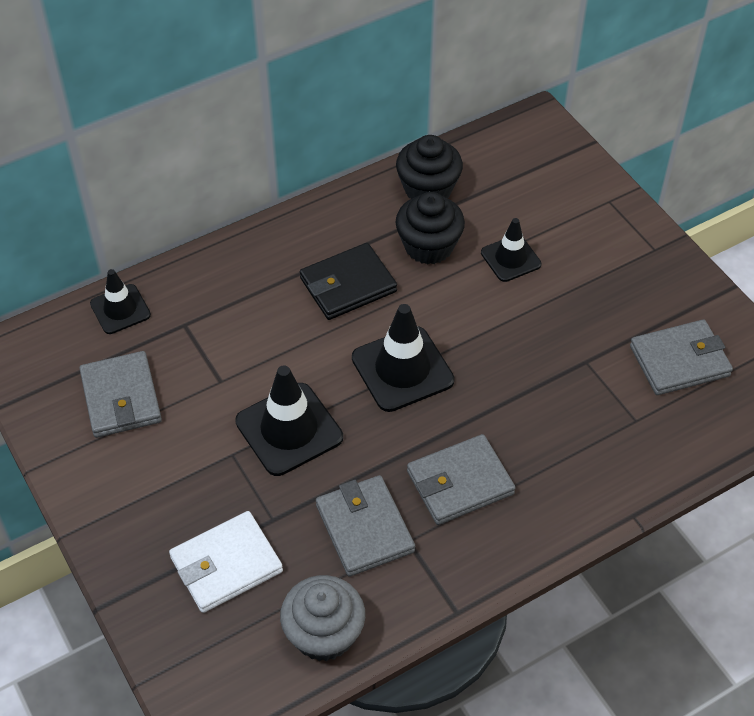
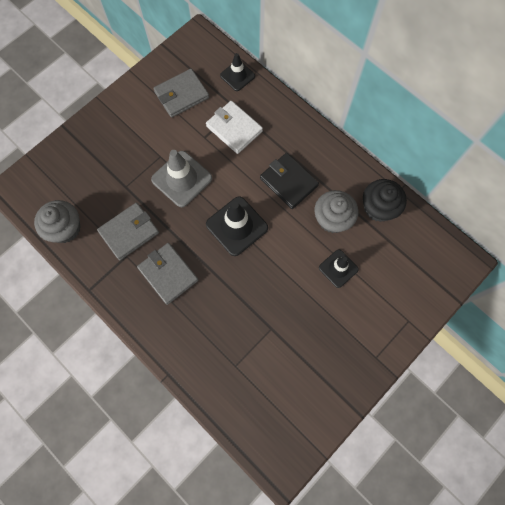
camera: 75 degrees right, 20 degrees up
(226, 564) = (95, 173): white wallet -> white wallet (234, 129)
(289, 429) = (182, 179): black traffic cone -> grey traffic cone
(428, 246) = (332, 219): black cupcake -> grey cupcake
(679, 361) = (287, 386): grey wallet -> none

